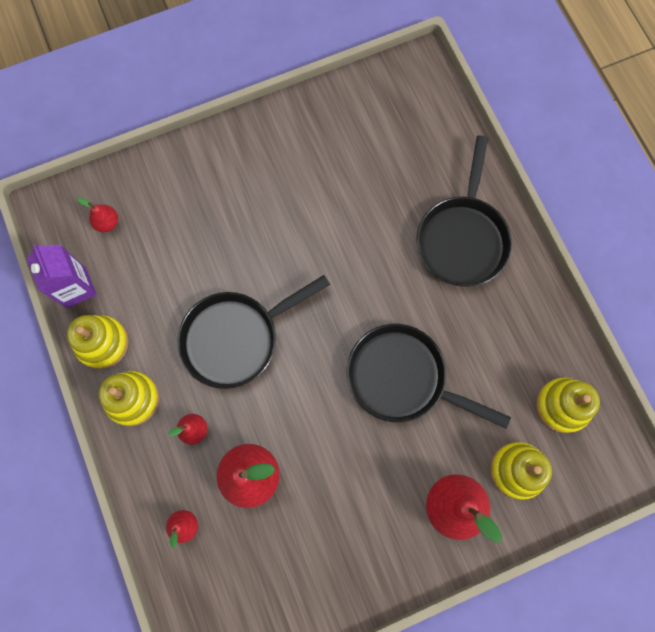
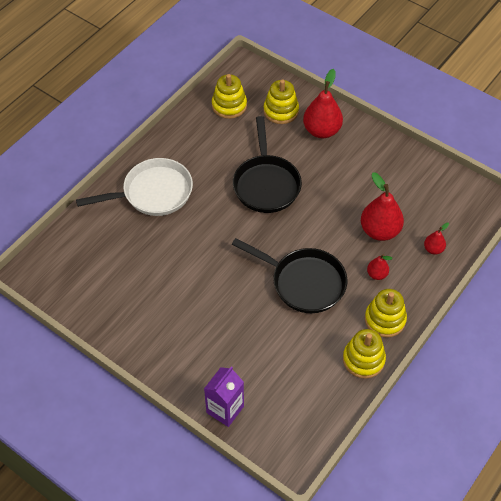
camera: 120 degrees left, 20 degrees down
(76, 287) = (338, 401): purple carton -> purple carton (225, 409)
(107, 223) = (277, 410): red pear -> none
(462, 238) = (153, 193): black pan -> white pan

